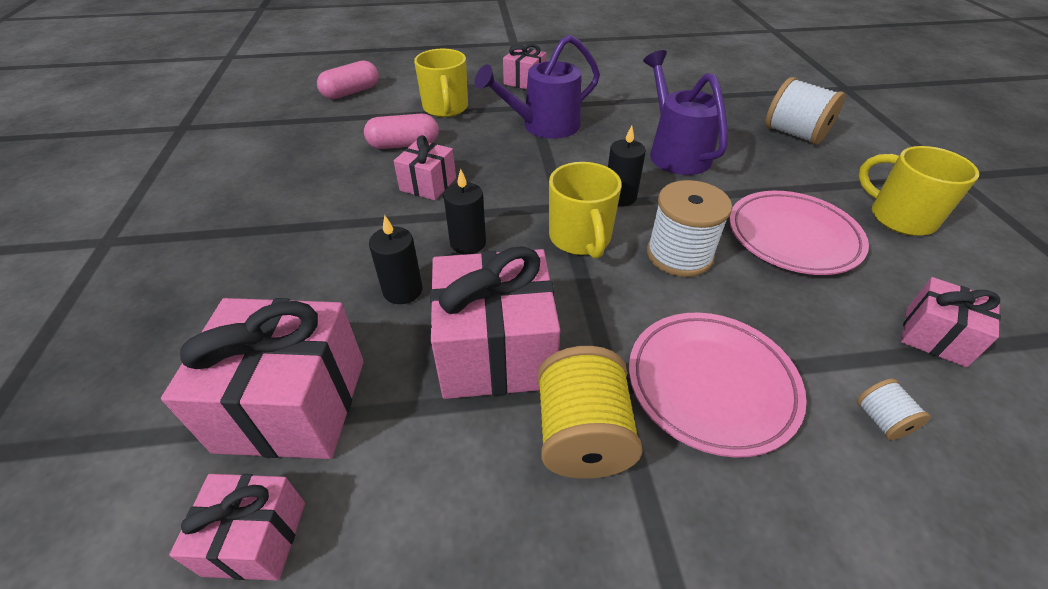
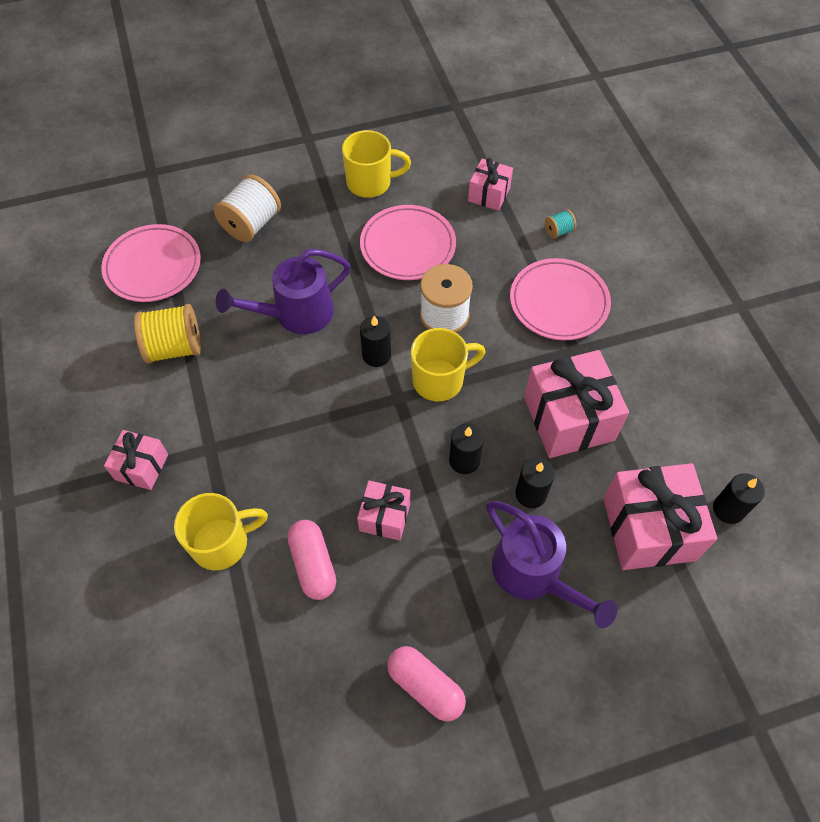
camera: 100 degrees left, 15 degrees up
(255, 538) = (728, 509): pink gift -> black candle
(351, 92) = (182, 681): pink capsule -> pink capsule (425, 686)
(543, 126) = (257, 430): purple watering can -> purple watering can (534, 575)
(582, 435) = (614, 364): yellow spool -> yellow spool (174, 348)
(725, 87) = (153, 267): none -> pink plate
(881, 420) = (558, 231): white spool -> turquoise spool
(899, 217) = (370, 183): yellow mug -> yellow mug turned 135 degrees counterclockwise

